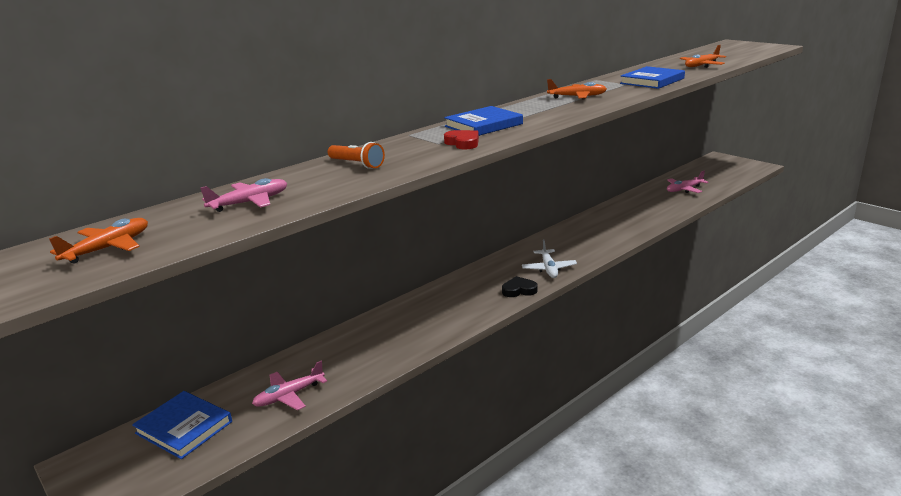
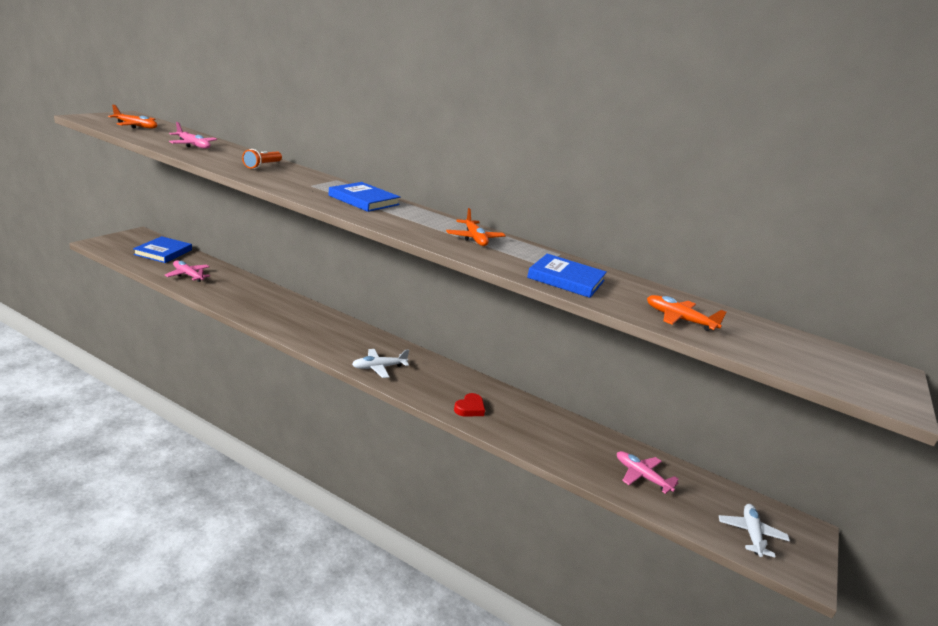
camera: 65 degrees right, 0 degrees up
(463, 143) = (310, 191): red heart -> red heart (470, 408)
(519, 290) = (333, 352): black heart -> none
(730, 171) = (751, 534): none -> white plane

